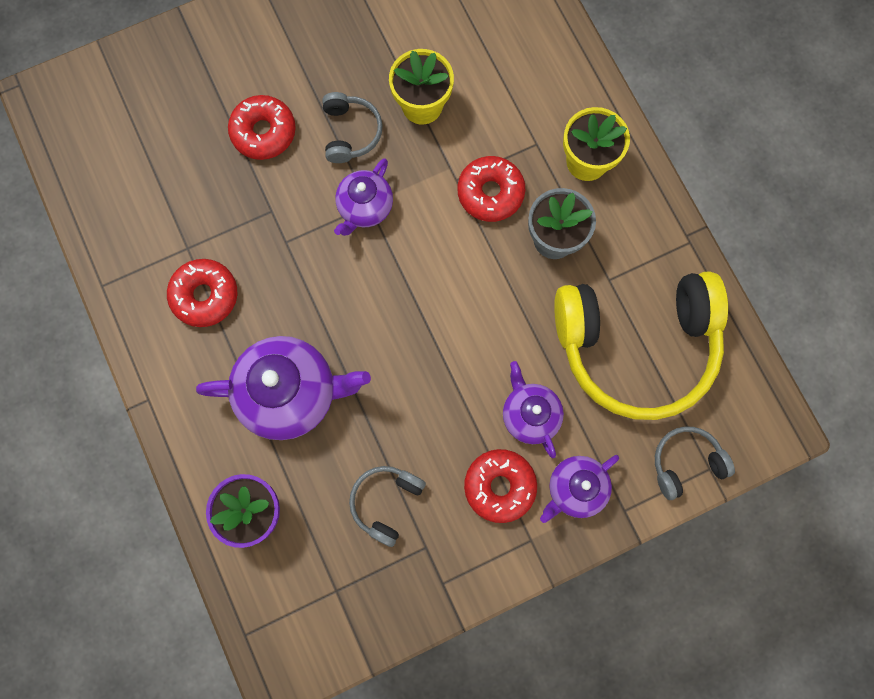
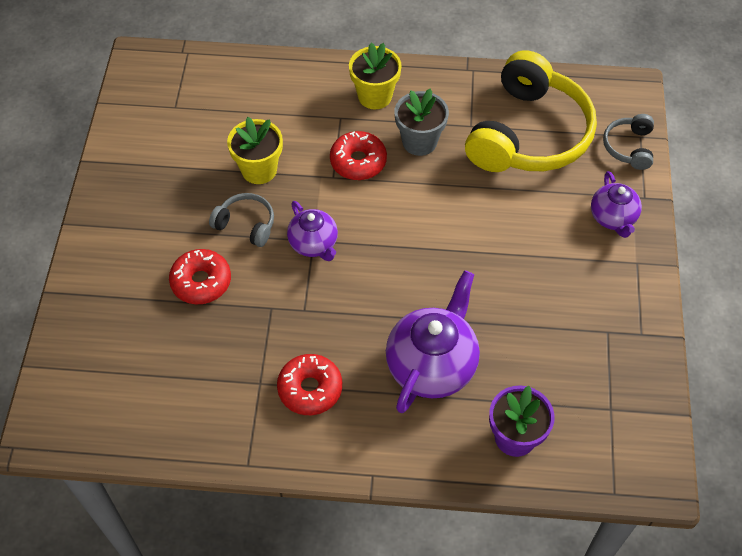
camera: 60 degrees left, 20 degrees down
(386, 502) = (557, 341): grey headphones -> none
(499, 486) = (586, 262): red donut -> none
(529, 414) = (542, 218): purple teapot -> none

